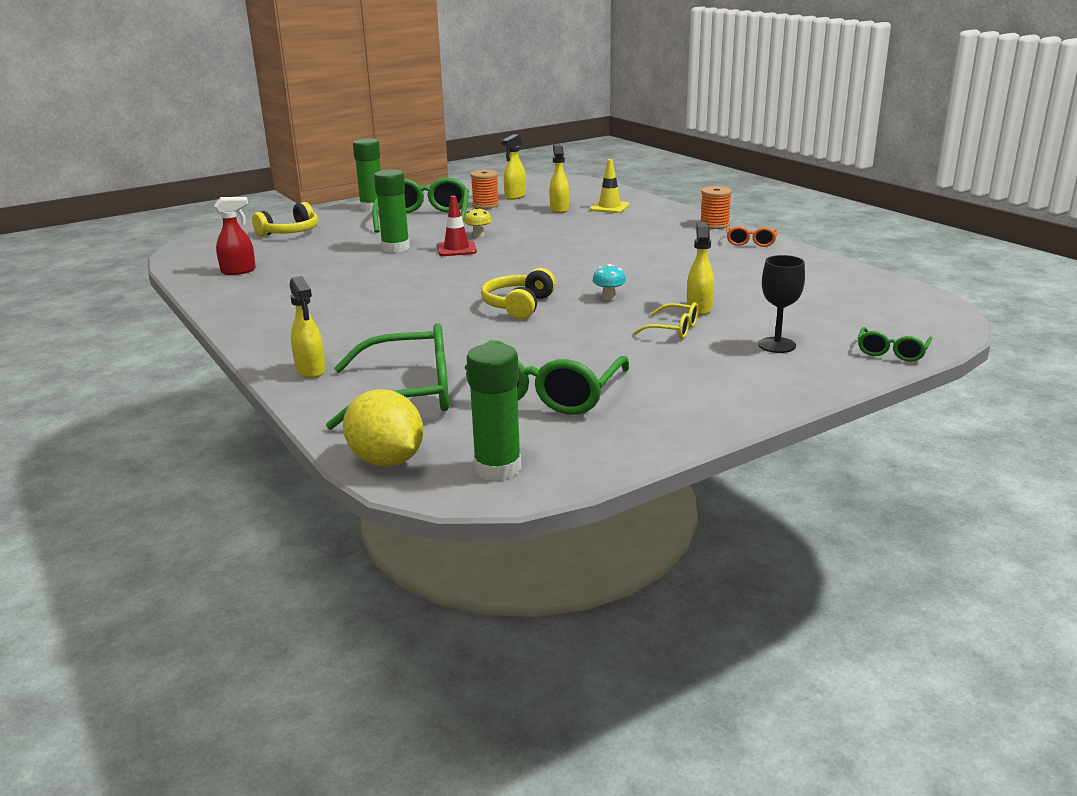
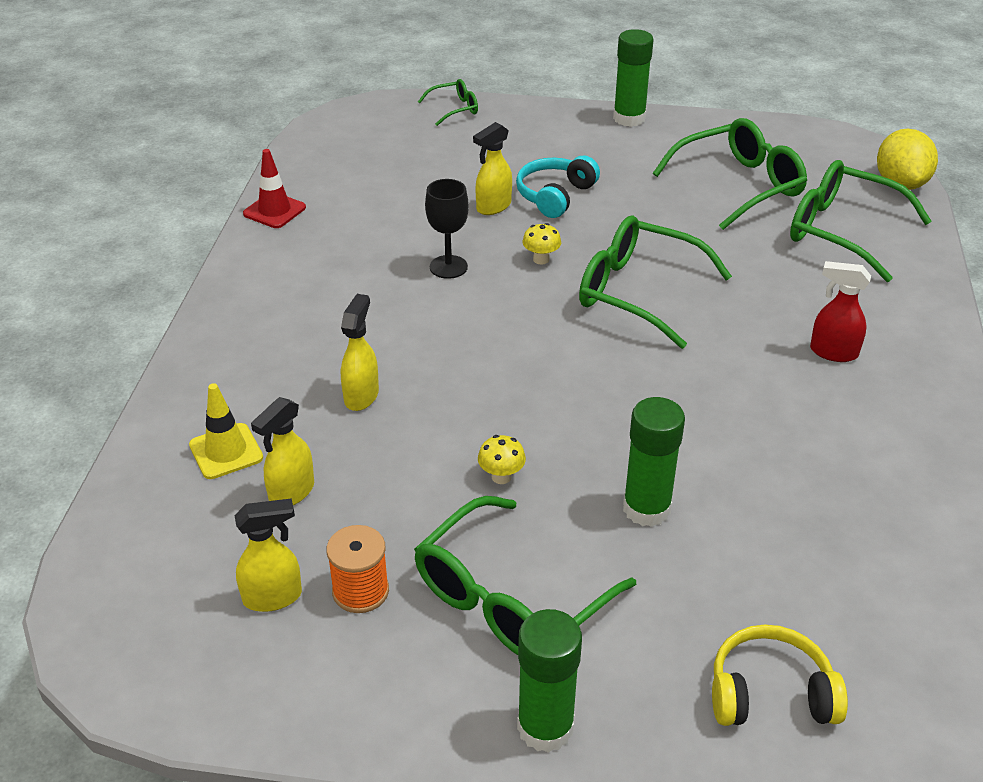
camera: 140 degrees left, 15 degrees up
(239, 271) = (917, 570): red spray bottle -> red spray bottle (832, 352)
(311, 370) = (911, 297): yellow spray bottle -> yellow spray bottle (361, 396)
(456, 249) = (572, 452): red traffic cone -> red traffic cone (274, 211)
(497, 468) = (832, 149): green glue stick -> green glue stick (629, 118)
(518, 305) = (637, 292): yellow headphones -> green glasses
(609, 297) = (541, 259): turquoise mushroom -> yellow mushroom
(673, 330) = (555, 196): yellow glasses -> turquoise headphones
(714, 225) = (213, 323): orange spool -> none
(750, 242) = (258, 268): orange glasses -> none
(777, 345) = (512, 147): black goblet -> black goblet (448, 267)

